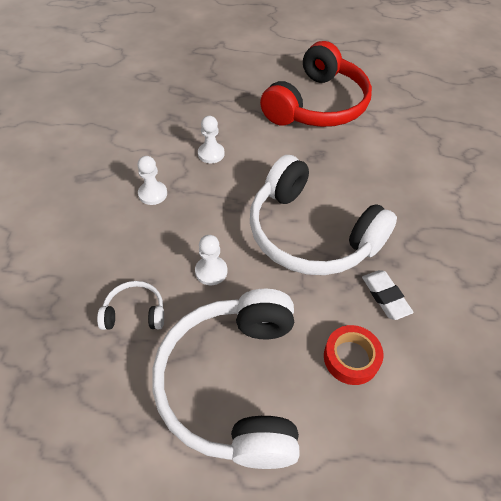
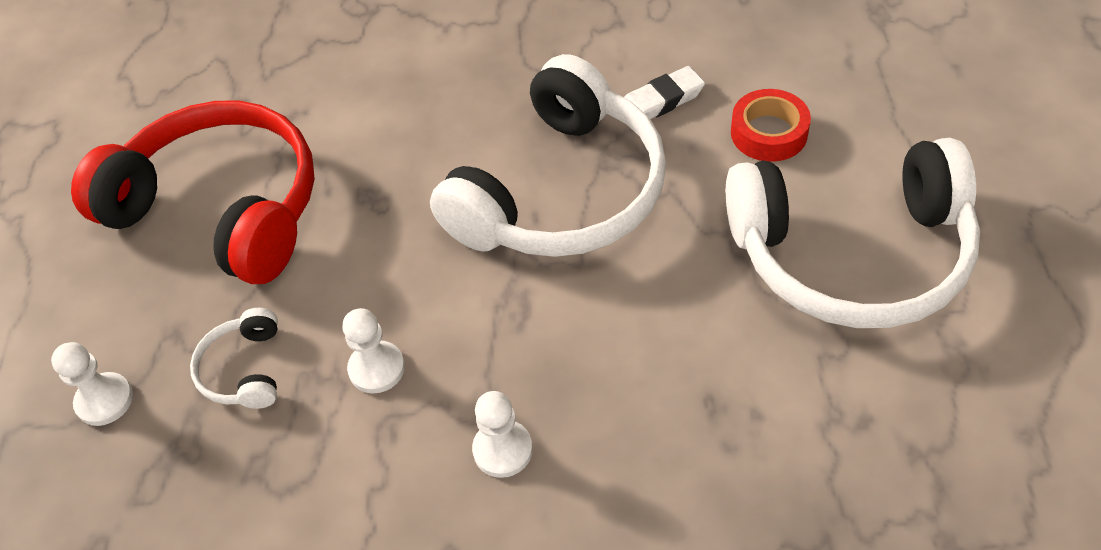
camera: 90 degrees left, 0 degrees up
(135, 312) = (777, 409): white headphones -> white headphones (244, 370)
(211, 271) = (668, 315): white pawn -> white pawn (104, 400)

